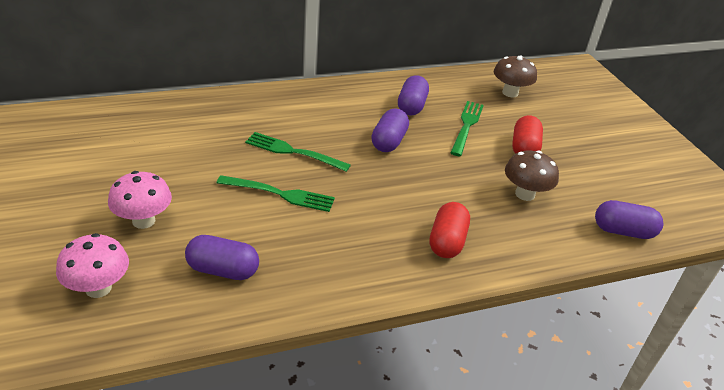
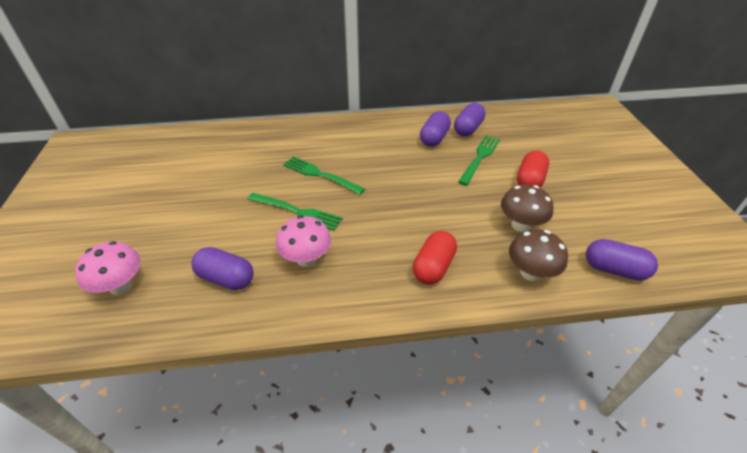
camera: 15 degrees right, 5 degrees up
(143, 221) = (178, 228): pink mushroom -> pink mushroom (306, 259)
(388, 141) = (405, 169): purple capsule -> purple capsule (468, 129)
(510, 93) = (528, 129): brown mushroom -> brown mushroom (530, 273)

